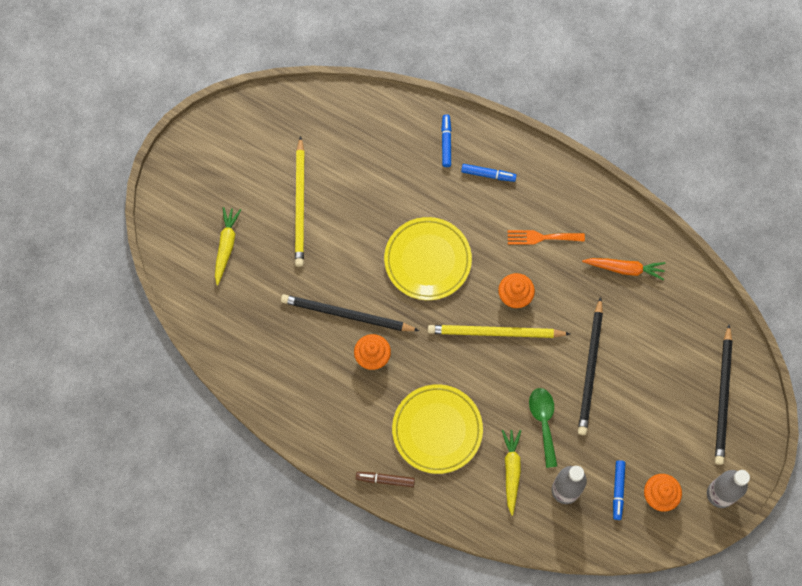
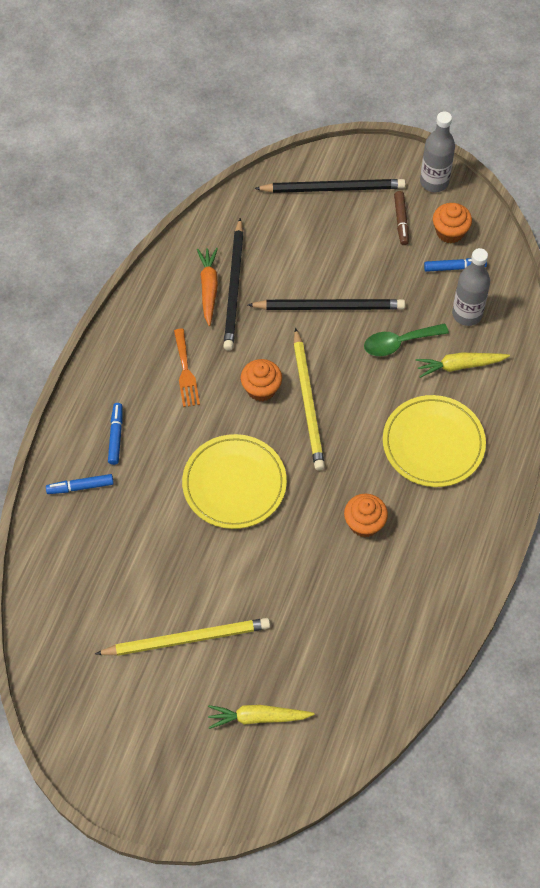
camera: 100 degrees left, 10 degrees down
(346, 315) = (319, 560): black pencil -> black pencil (234, 287)
(385, 480) = (503, 486): brown marker -> brown marker (401, 221)

